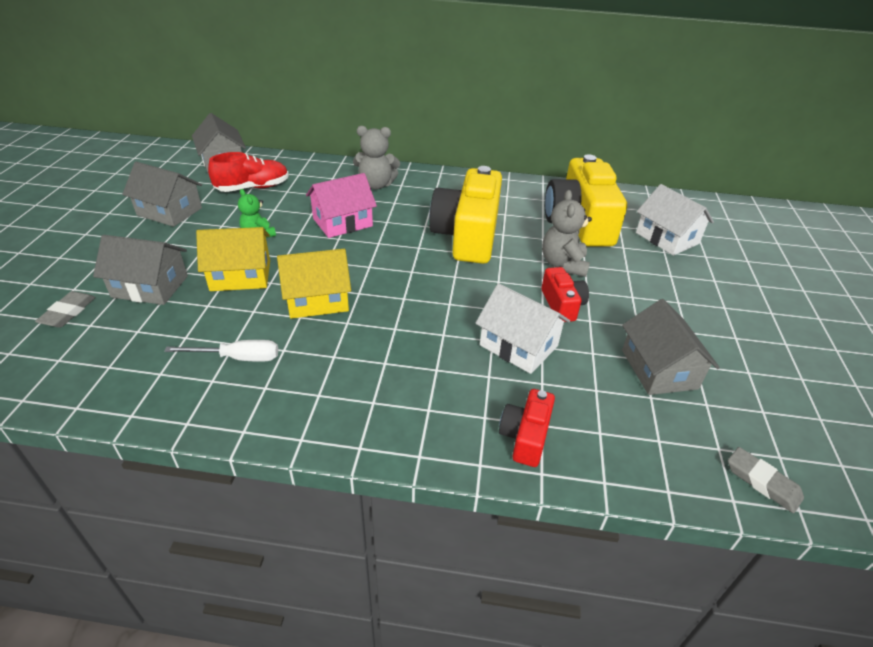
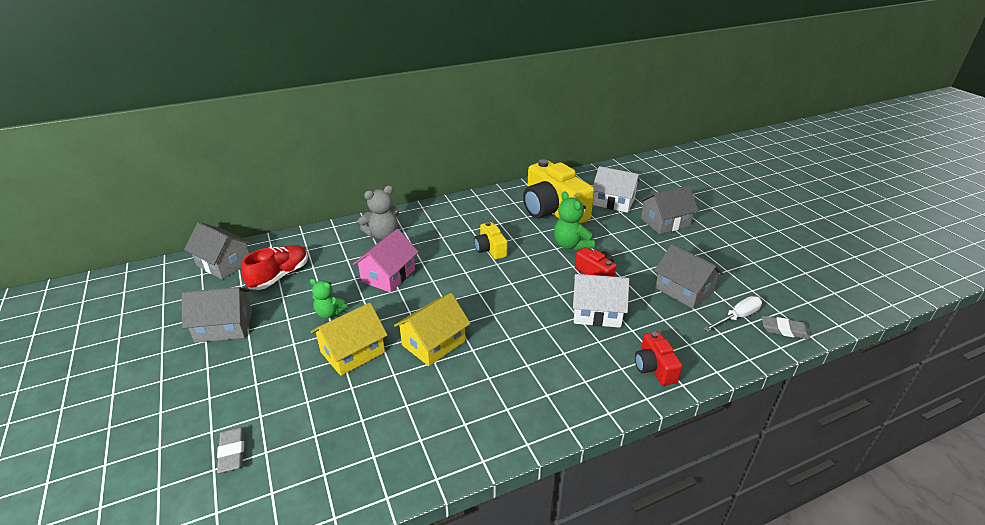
camera: 30 degrees left, 5 degrees down
(150, 286) = (283, 396): grey house -> grey house (665, 222)
(238, 358) = (422, 413): white screwdriver -> white screwdriver (737, 317)
(467, 235) = (490, 249): yellow camera -> yellow camera, size x0.48
(563, 264) = (571, 245): grey teddy bear -> green teddy bear

